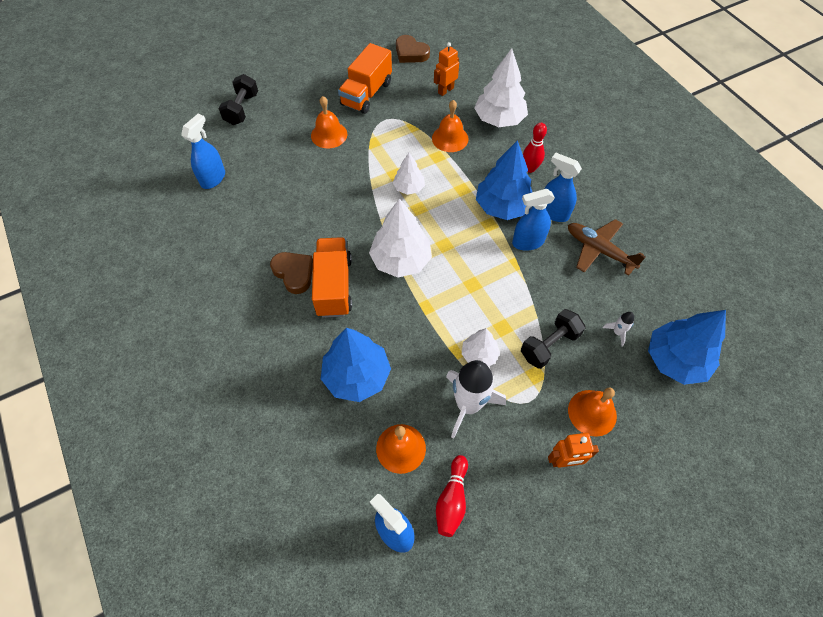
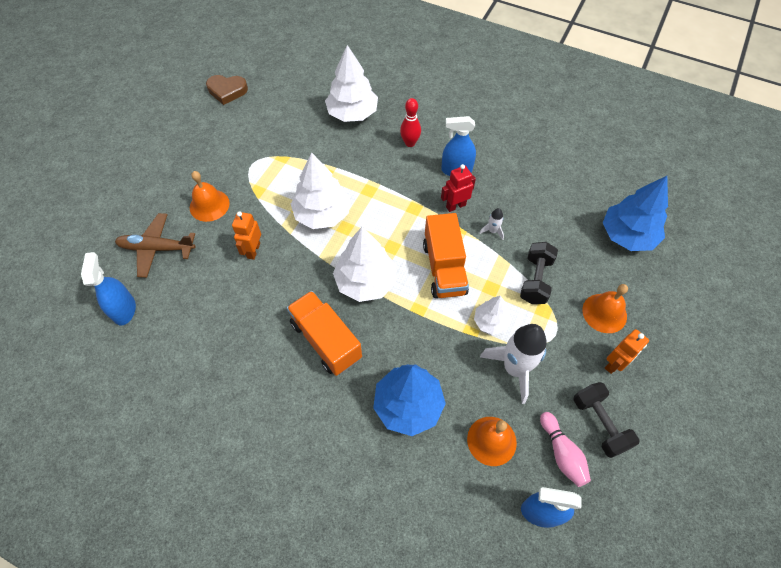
camera: 35 degrees left, 0 degrees up
(242, 109) = (99, 226): black dumbbell -> black dumbbell (599, 423)
(294, 273) = (280, 351): brown heart -> none
(366, 94) = (215, 149): orange truck -> orange truck (444, 268)
(409, 188) = (322, 214): white tree -> white tree, size x1.77
(445, 90) = (286, 110): orange robot -> orange robot (253, 250)
(450, 138) = (323, 151): orange bell -> none
(452, 500) = (562, 453): red bowling pin -> pink bowling pin
(502, 207) = (413, 187): blue tree -> none
(528, 242) = (455, 206): blue spray bottle -> red robot
(599, 250) = (512, 181): brown plane -> brown plane (157, 248)
(617, 332) = (574, 239): white rocket -> white rocket (492, 231)

